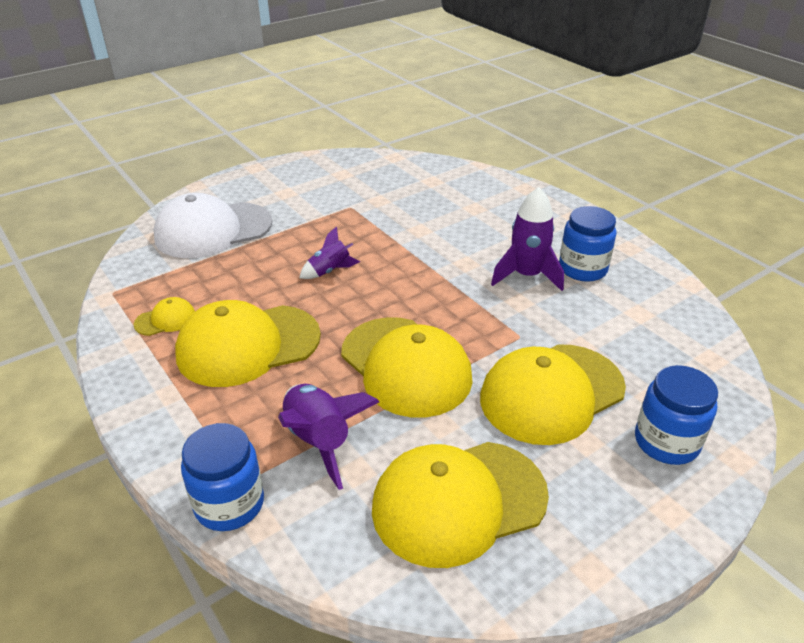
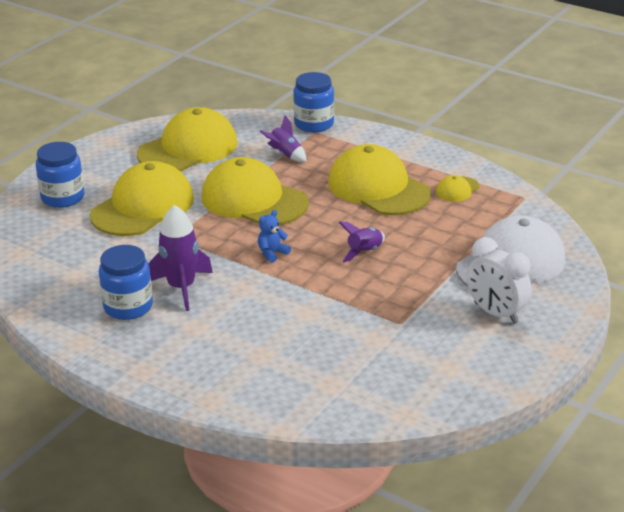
camera: 160 degrees right, 5 degrees down
(248, 345) = (378, 188): yellow cap -> yellow cap turned 90 degrees counterclockwise
(271, 198) = (496, 313): none -> white clock
(319, 441) = (285, 154): purple rocket -> purple rocket, size x0.61
(421, 291) = (272, 253): none -> blue teddy bear

